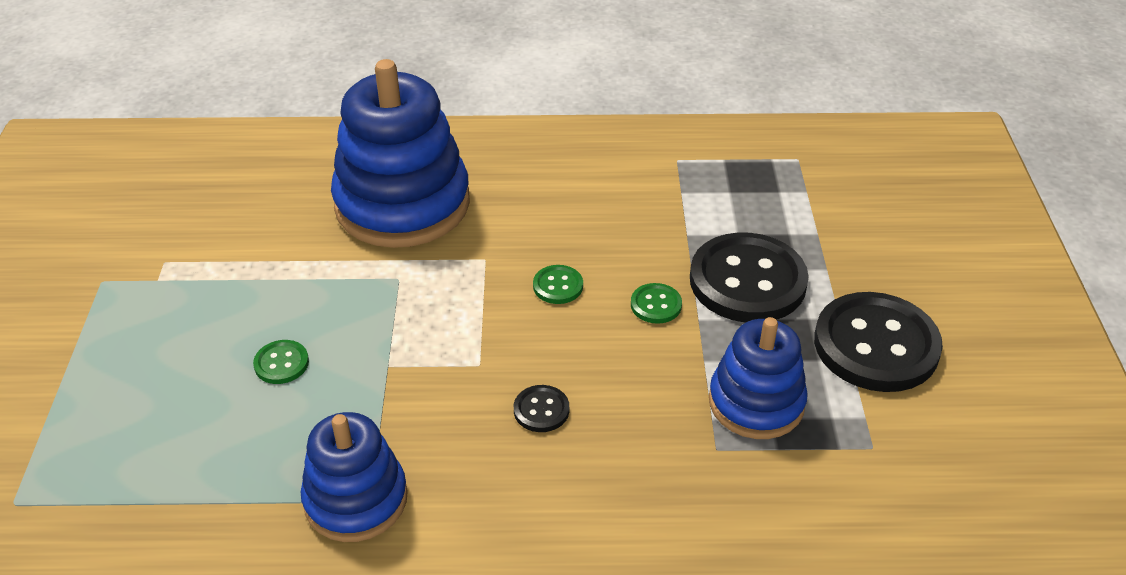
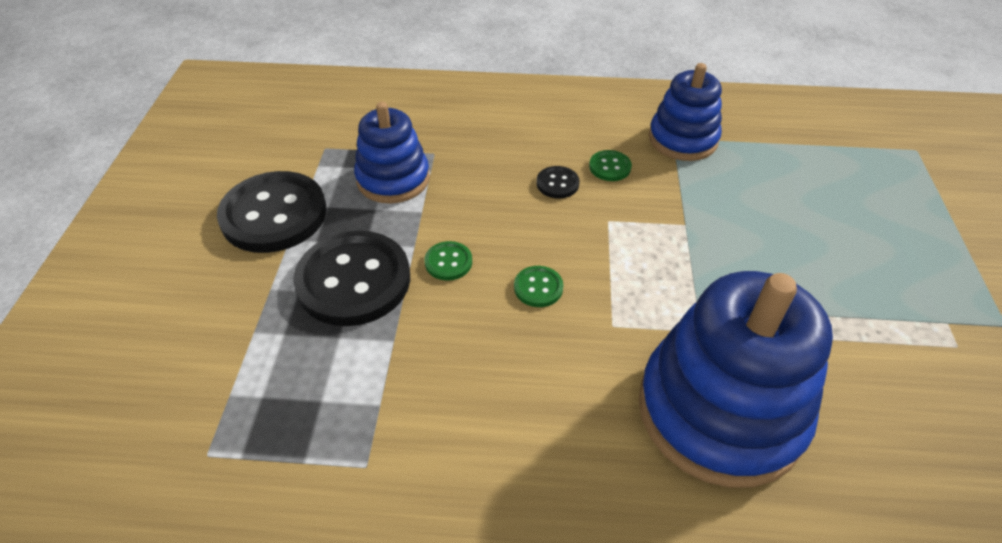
camera: 175 degrees left, 5 degrees up
(281, 363) = (777, 231): green button -> green button (610, 167)

